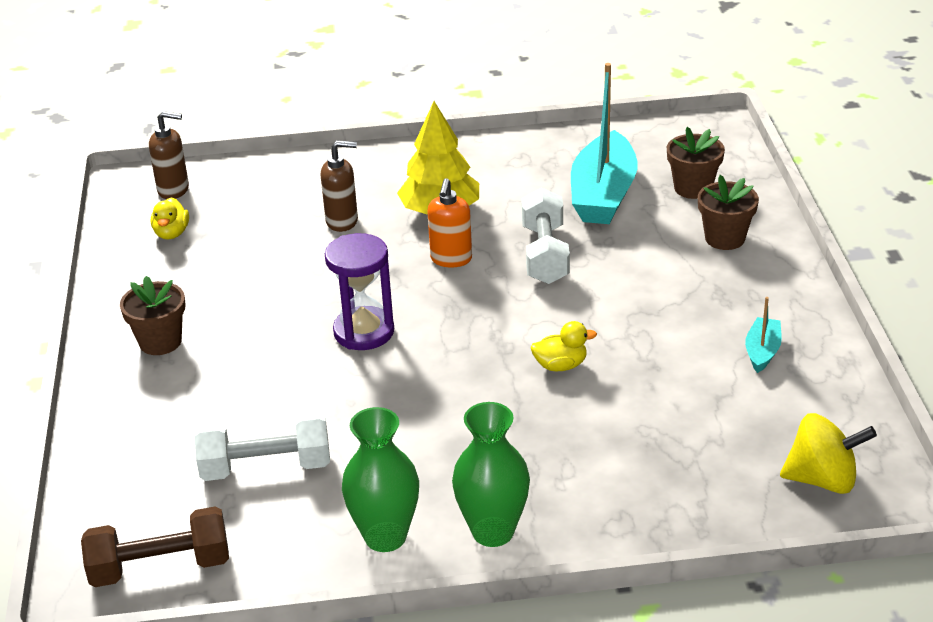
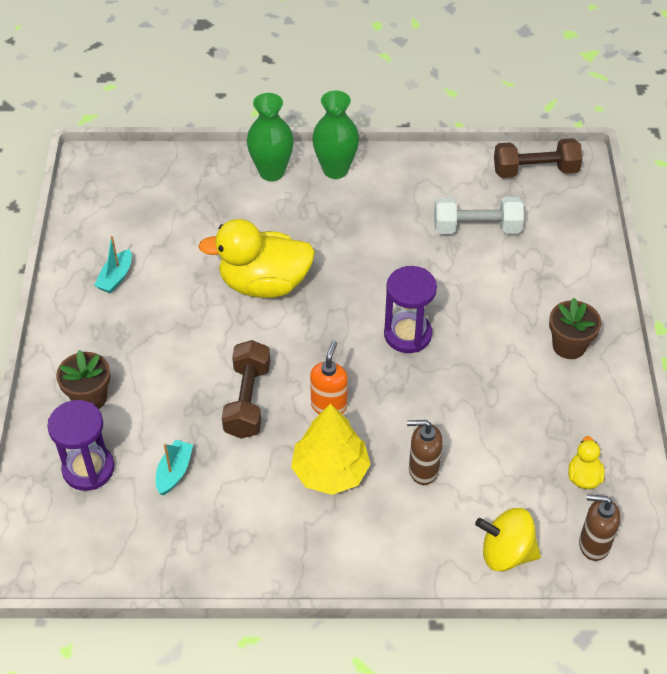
camera: 175 degrees left, 15 degrees up
(385, 537) = (400, 174): green vase -> green vase (271, 172)
(545, 254) = (247, 400): white dumbbell -> brown dumbbell
(560, 365) = (264, 284): yellow duck -> yellow duck, size x2.27
(603, 195) = (174, 472): turquoise boat -> turquoise boat, size x0.47
(693, 188) = (88, 469): brown flower pot -> purple hourglass
(822, 479) = (126, 179): yellow spinning top -> yellow spinning top (506, 553)

